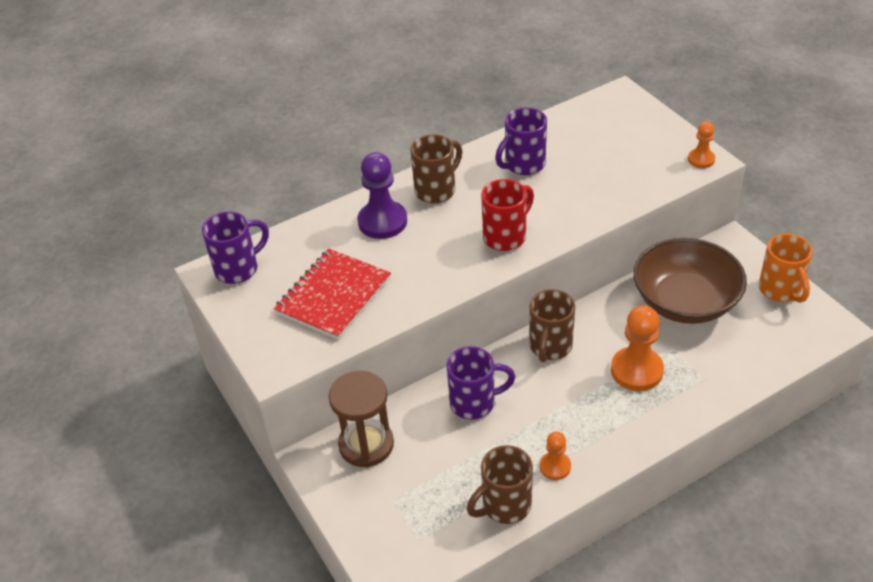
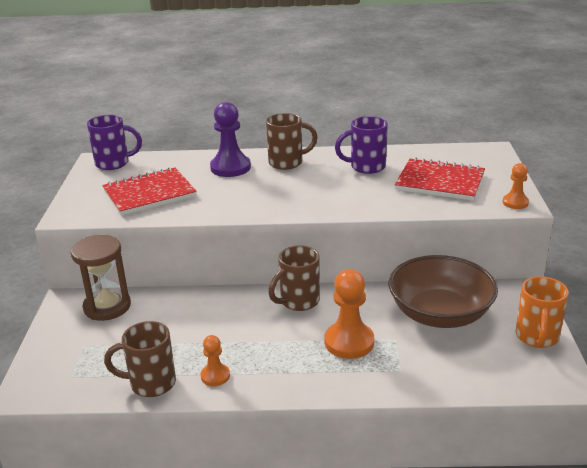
camera: 30 degrees right, 15 degrees down
(474, 403) = (205, 313): purple mug -> none
(506, 236) = (303, 200): red mug -> none
(612, 158) = (440, 182): none -> red notebook

